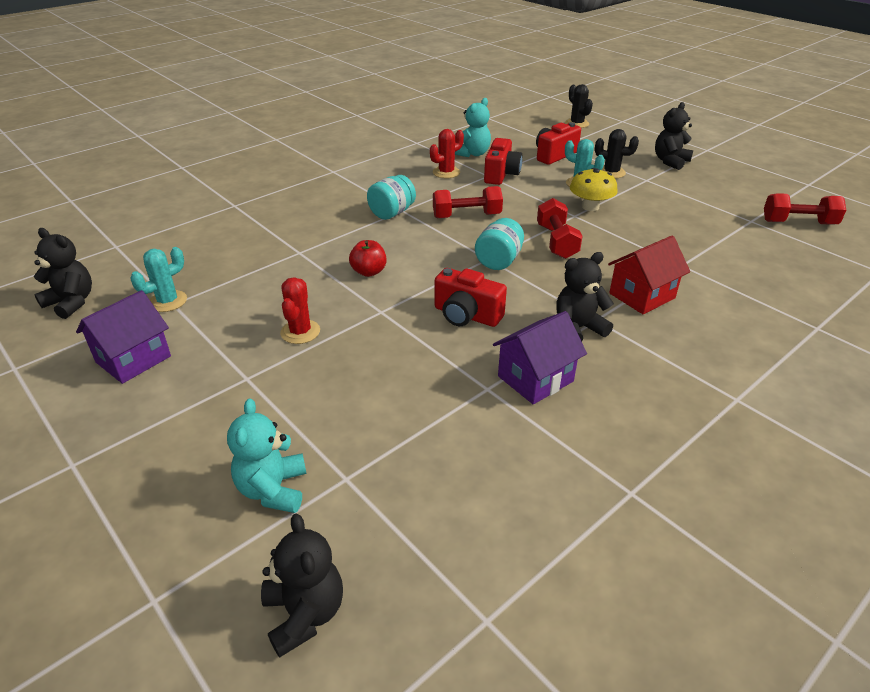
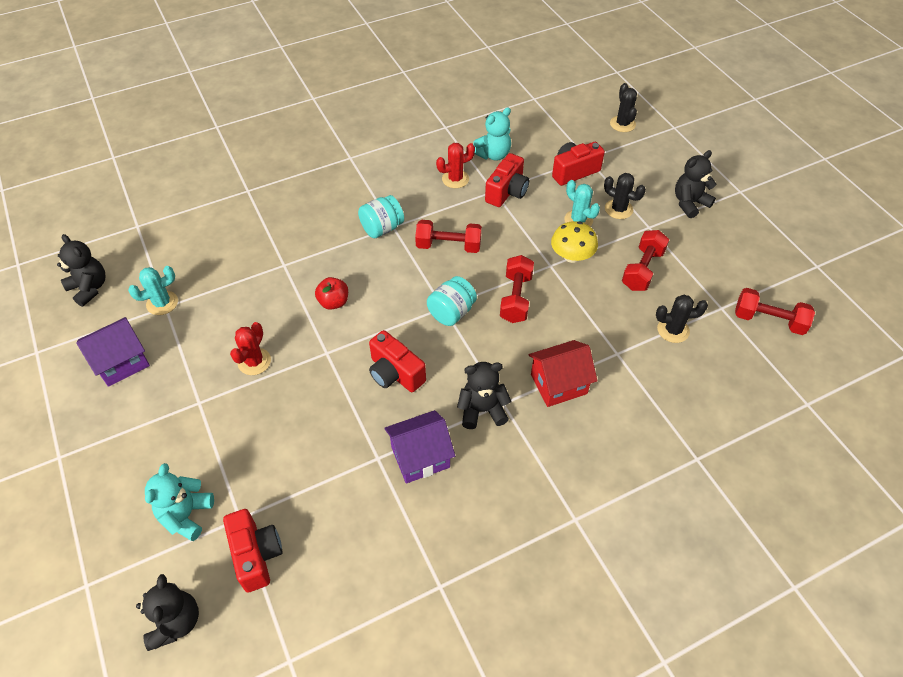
camera: 15 degrees right, 15 degrees up
(385, 511) = (256, 555): none -> red camera
(661, 206) = (642, 270): none -> red dumbbell
(720, 241) = (673, 330): none -> black cactus

